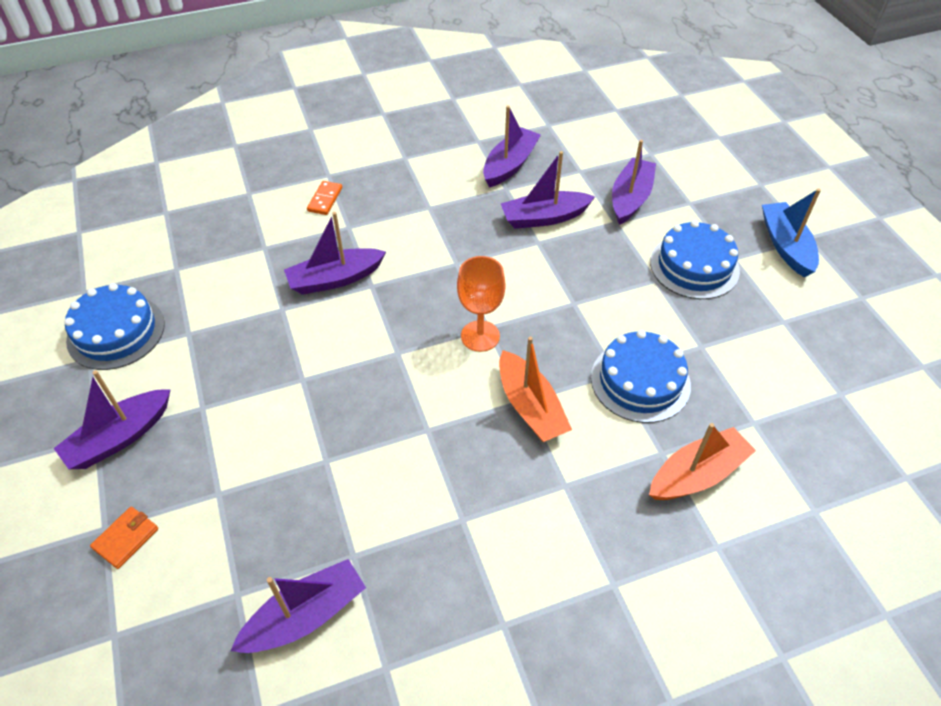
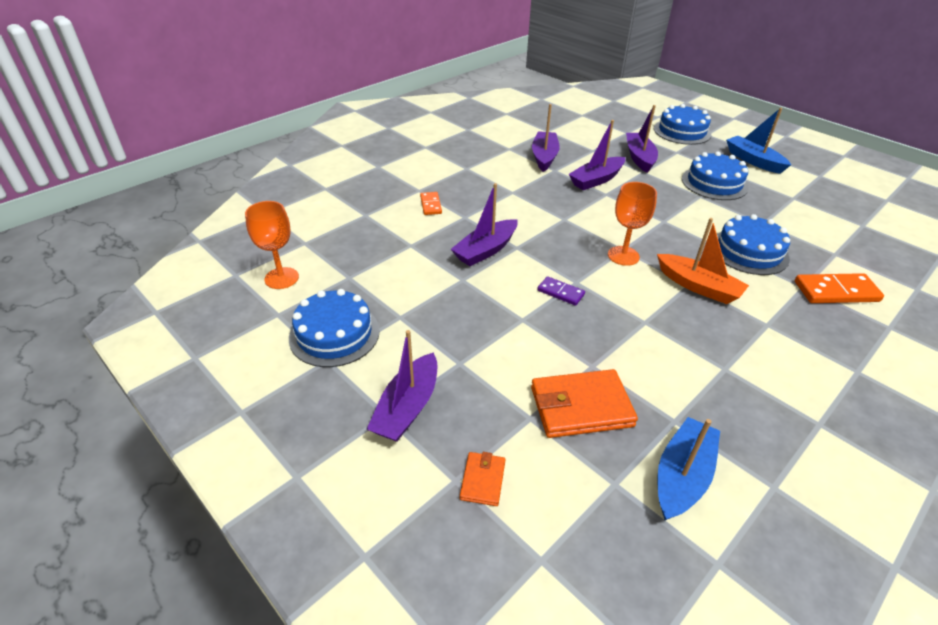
camera: 25 degrees left, 10 degrees down
(115, 249) = (281, 278): none -> orange goblet
(275, 502) = (581, 407): none -> orange wallet
(305, 616) = (682, 476): purple boat -> blue boat
(369, 360) = (560, 292): none -> purple domino
(697, 474) = (836, 291): orange boat -> orange domino
(729, 171) = (682, 131): none -> blue cake

